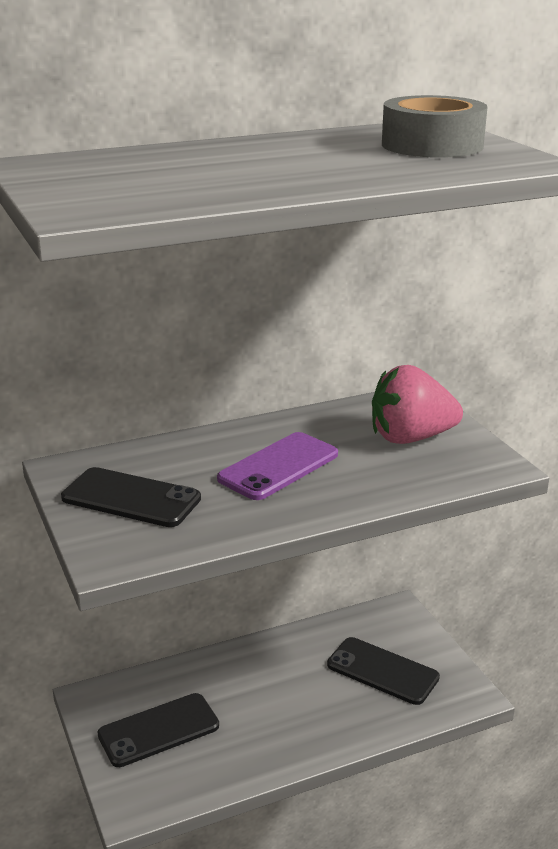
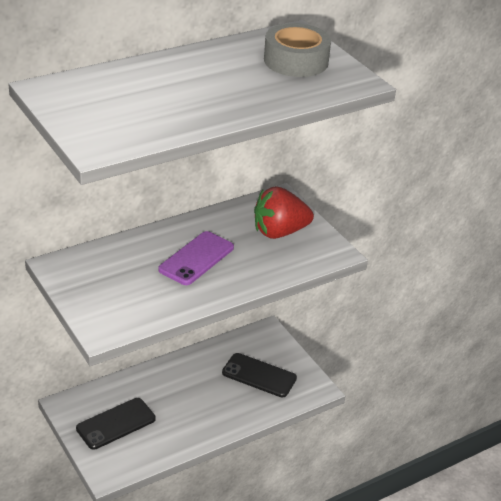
camera: 10 degrees left, 10 degrees up
(131, 498) = (105, 287): black phone -> none
(410, 438) = (279, 232): pink strawberry -> red strawberry

